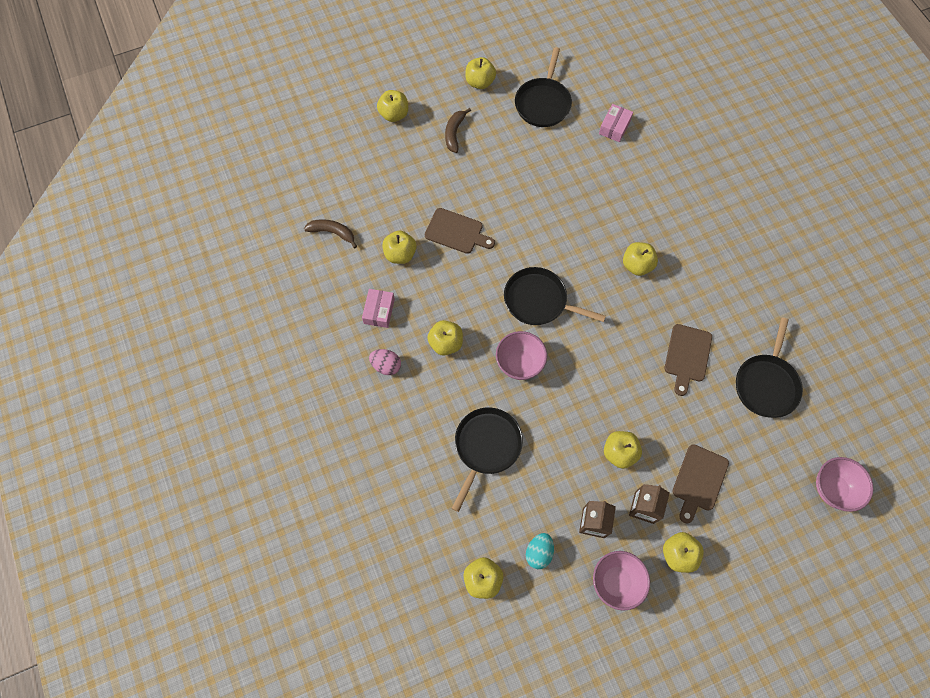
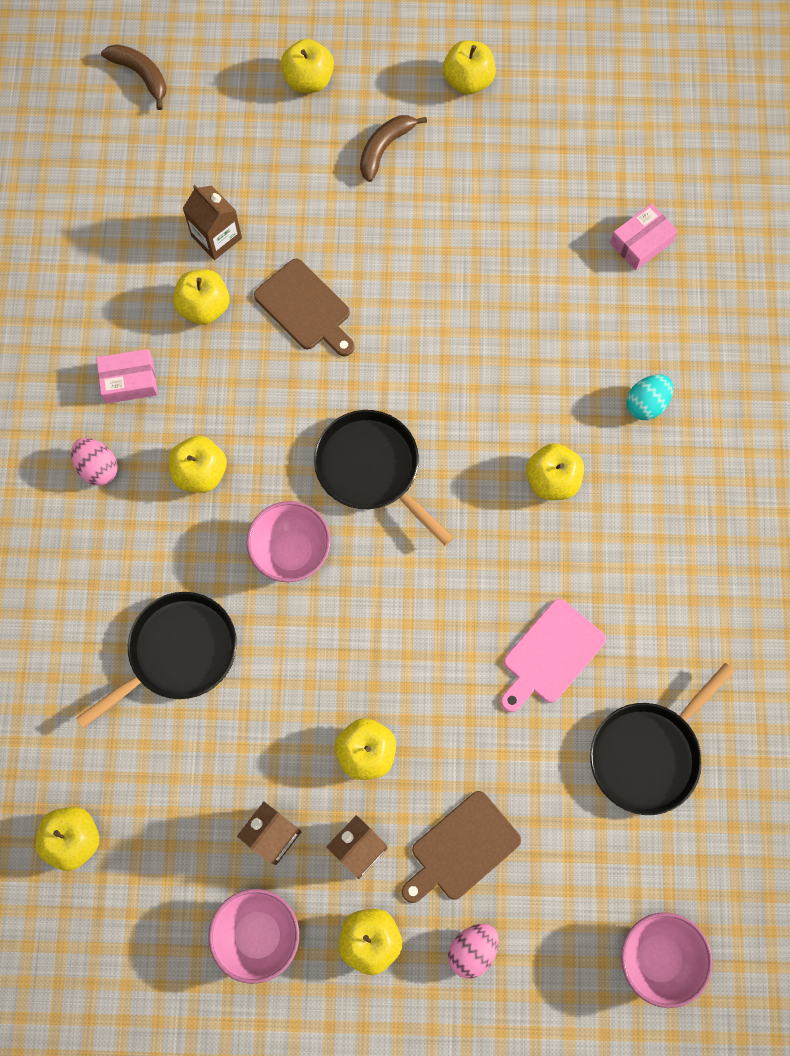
camera: 25 degrees right, 5 degrees up
(332, 233) = (123, 231): brown banana -> brown banana (141, 75)
(379, 311) = (129, 381): pink box -> pink box turned 45 degrees clockwise
(387, 215) = (216, 237): none -> brown carton
(539, 552) = (171, 840): turquoise egg -> turquoise egg (646, 404)
(543, 103) = (549, 156): black pan -> none
(687, 356) = (550, 655): brown cutting board -> pink cutting board
(735, 532) = (472, 950): none -> pink egg

